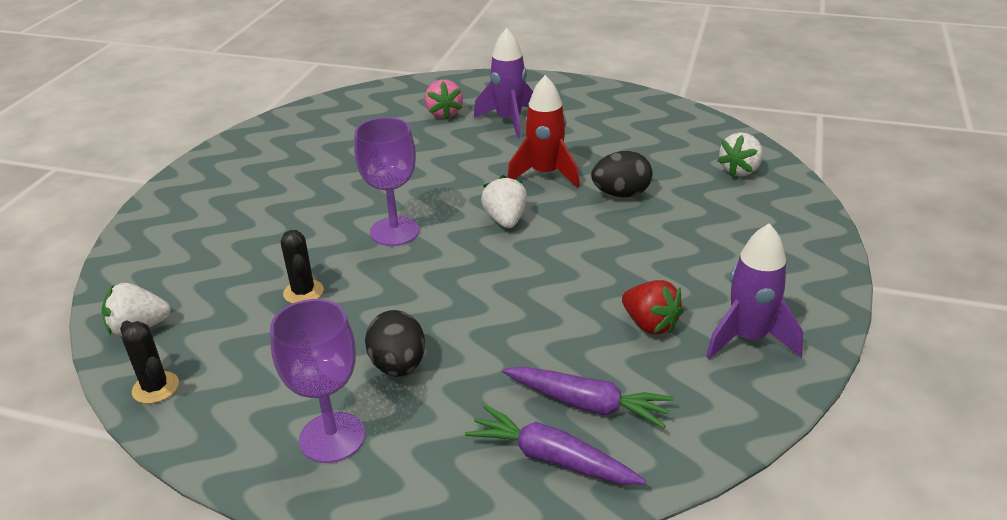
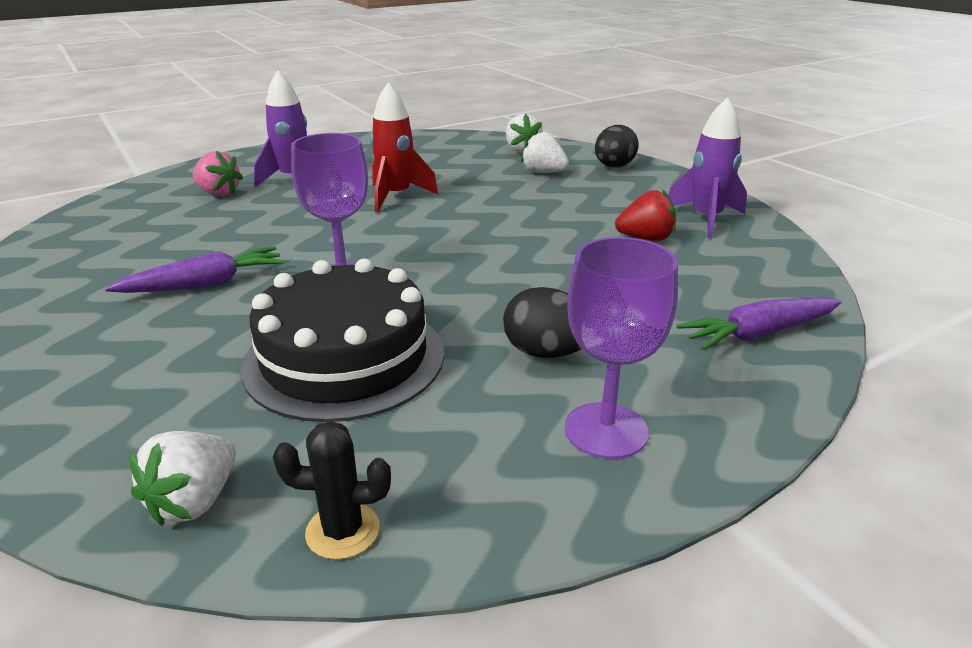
camera: 50 degrees left, 5 degrees down
(303, 292) = (344, 358): black cactus -> black cake
(505, 220) = (425, 231): white strawberry -> white strawberry (543, 172)
(587, 404) = (709, 295): purple carrot -> purple carrot (205, 284)
(621, 194) = (476, 186): black egg -> black egg (613, 167)

